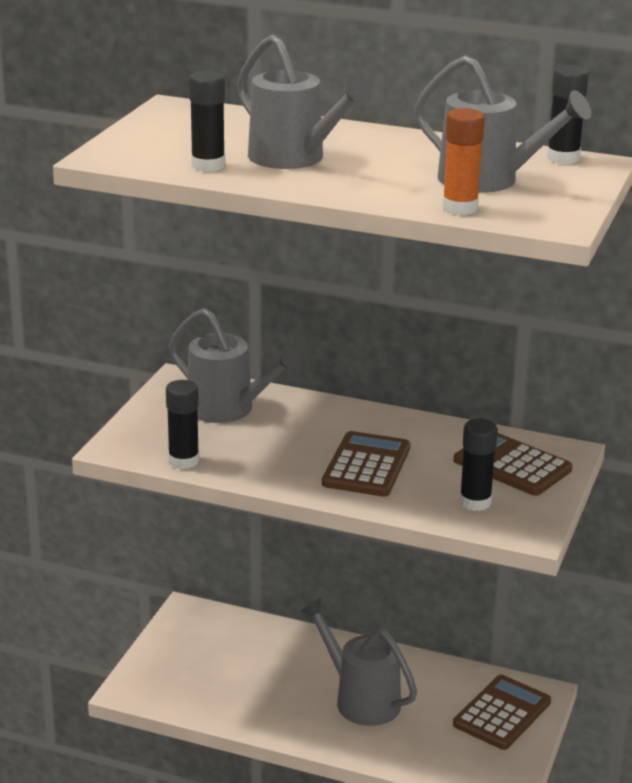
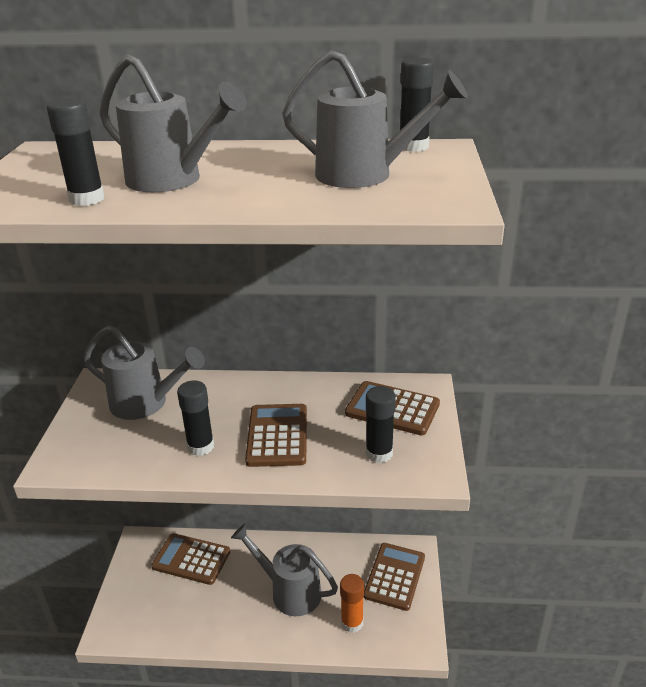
camera: 15 degrees left, 5 degrees up
(183, 461) = (118, 466): black glue stick -> black glue stick (200, 447)
(247, 642) = (191, 559): none -> brown calculator
(460, 208) = (356, 205): orange glue stick -> orange glue stick (352, 623)

